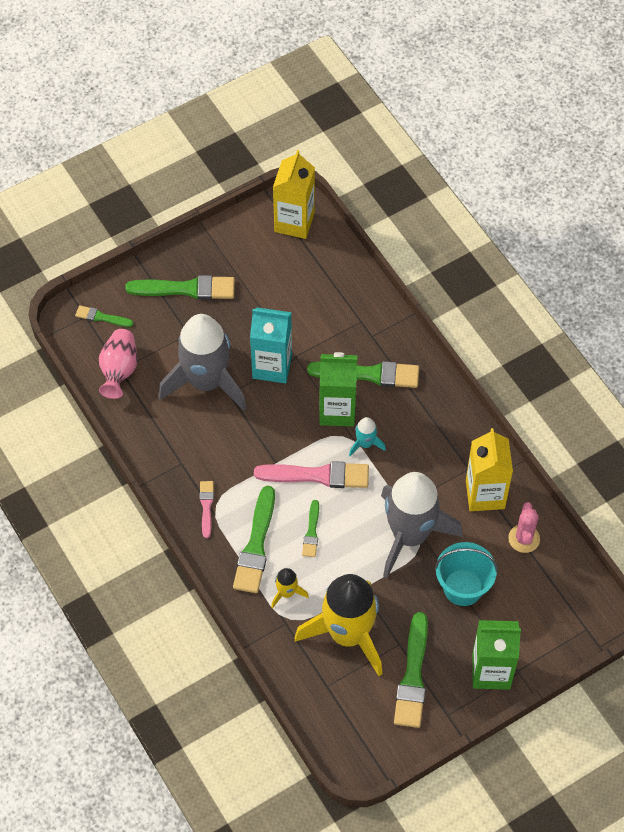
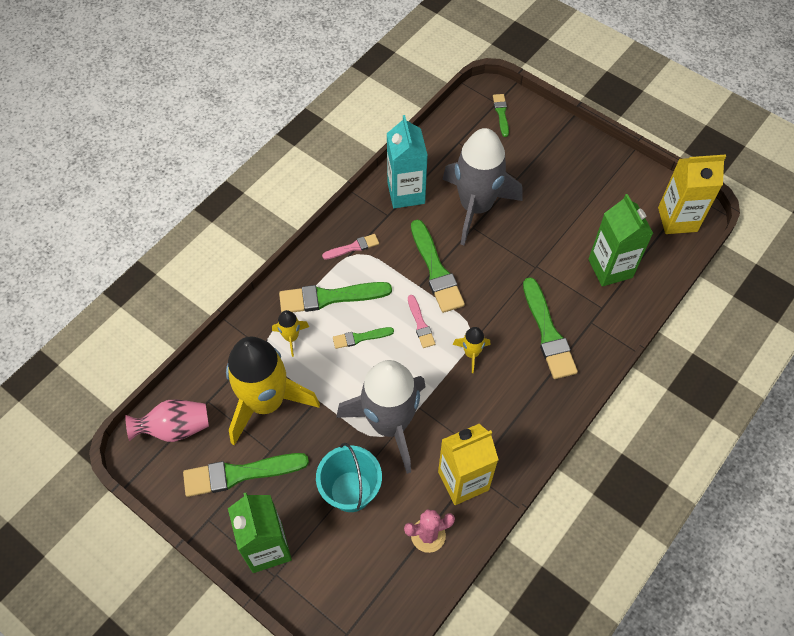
camera: 70 degrees right, 0 degrees up
(119, 370) = (457, 142): pink vase -> pink vase (175, 428)
(186, 289) = (561, 162): green brush -> green brush (436, 270)
(272, 366) = (516, 251): turquoise carton -> turquoise carton (406, 193)
(317, 475) = (420, 324): pink brush -> pink brush, size x0.54
(337, 410) = (496, 318): green carton -> green carton (610, 268)
(365, 443) = (471, 353): turquoise rocket -> yellow rocket

